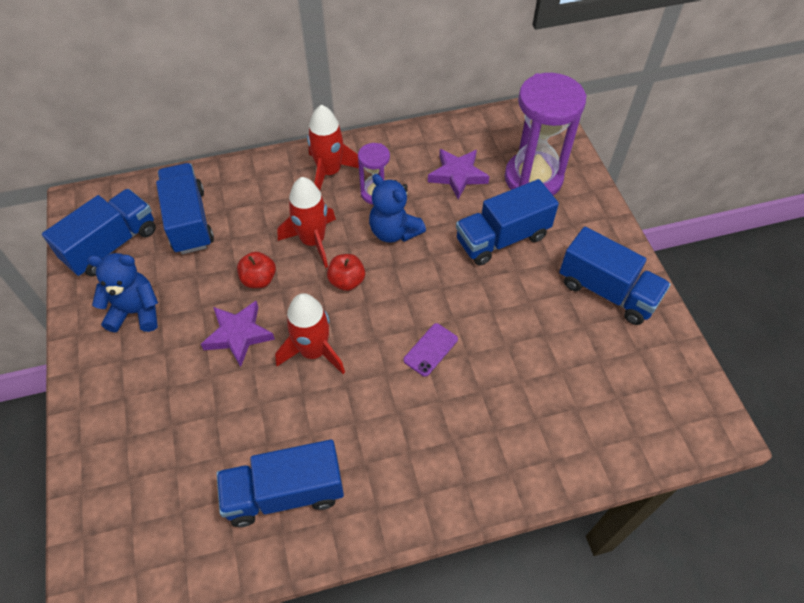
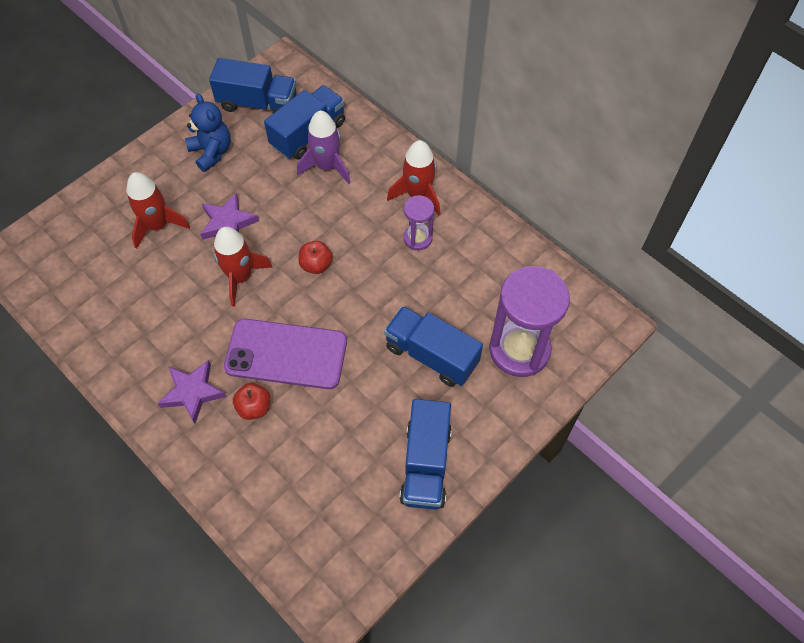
camera: 60 degrees right, 5 degrees up
(240, 223) = (327, 166): none -> purple rocket
(259, 279) = (283, 207): red apple -> red apple (254, 407)
(285, 493) = (121, 320): blue truck -> none
(313, 241) = (340, 222): red rocket -> red rocket (157, 225)
(394, 231) = (386, 272): blue teddy bear -> none
(430, 350) = (286, 354): purple phone -> purple phone, size x2.30
(457, 175) = (480, 288): purple star -> purple star (192, 392)

